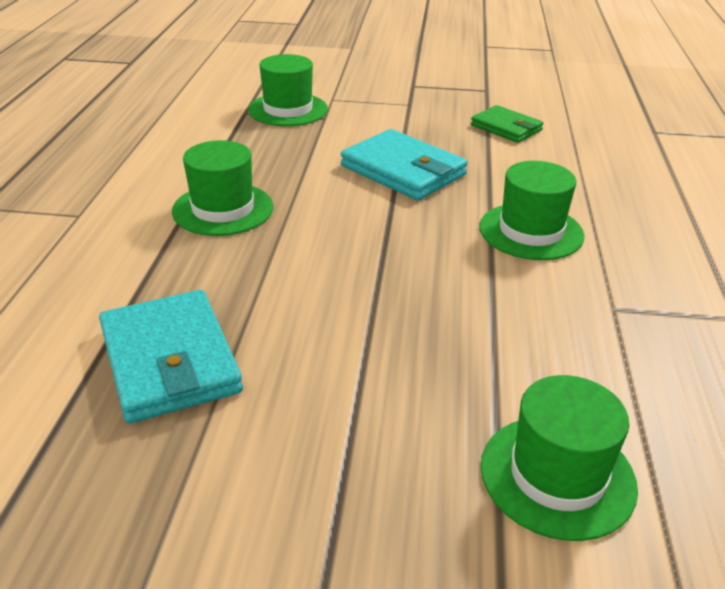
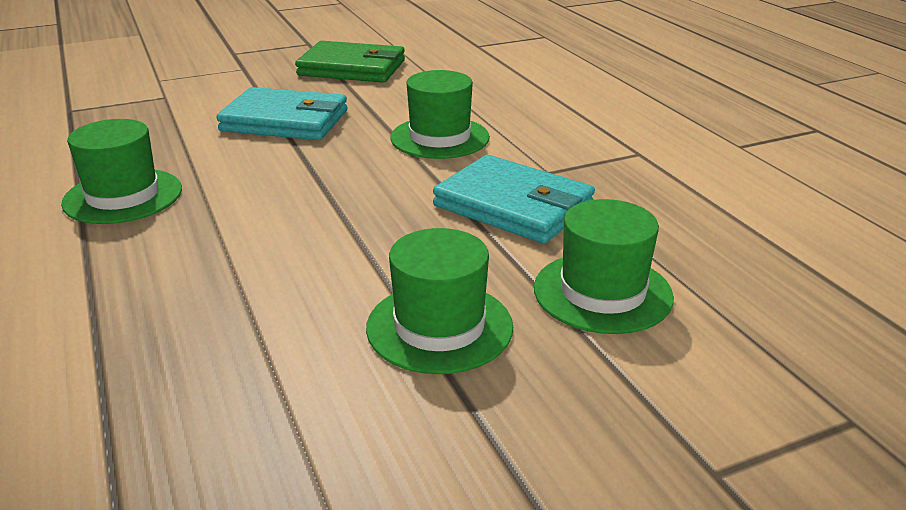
camera: 30 degrees left, 5 degrees down
(170, 360) = (184, 333): turquoise wallet -> turquoise wallet (513, 206)
(288, 110) = (117, 98): green hat -> green hat (439, 327)
(506, 128) = (352, 68): green wallet -> green wallet, size x1.59

